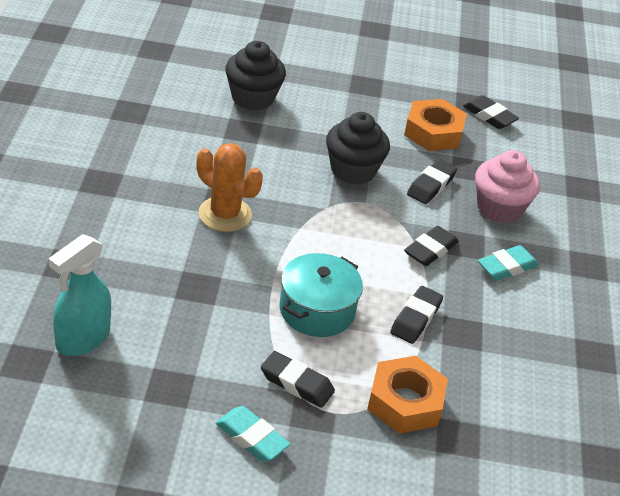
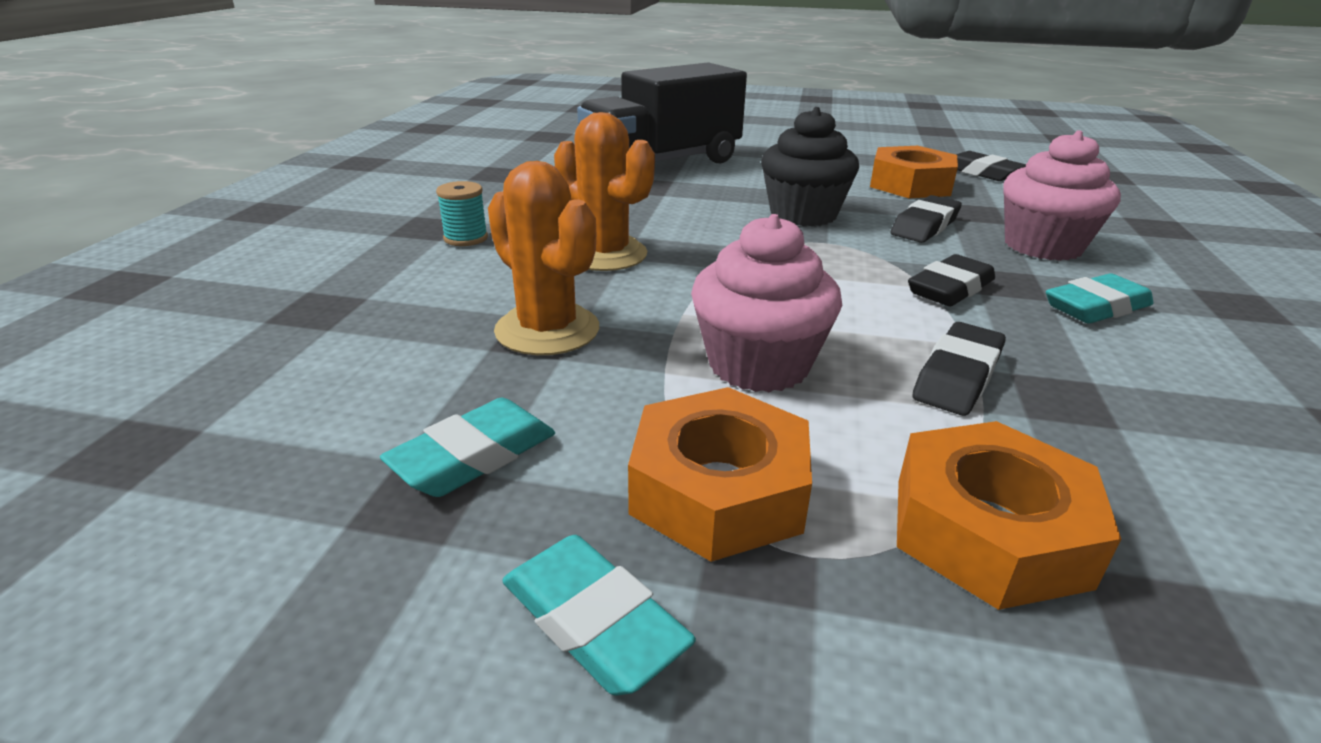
camera: 10 degrees right, 10 degrees down
(82, 339) = (274, 410): turquoise spray bottle -> none
(132, 196) = (466, 238): none -> turquoise spool
(187, 366) = (474, 456): none -> turquoise eraser
(203, 283) = (547, 330): none -> orange cactus
(253, 98) = (662, 163): black cupcake -> black truck
(297, 383) = (718, 490): black eraser -> orange nut
(317, 310) = (758, 365): turquoise pot -> pink cupcake

